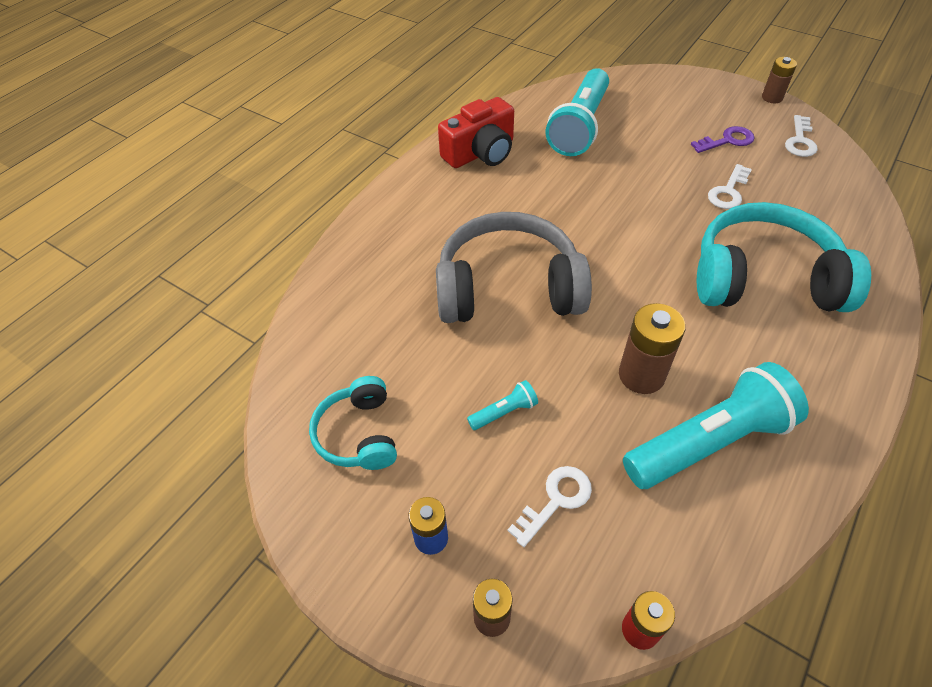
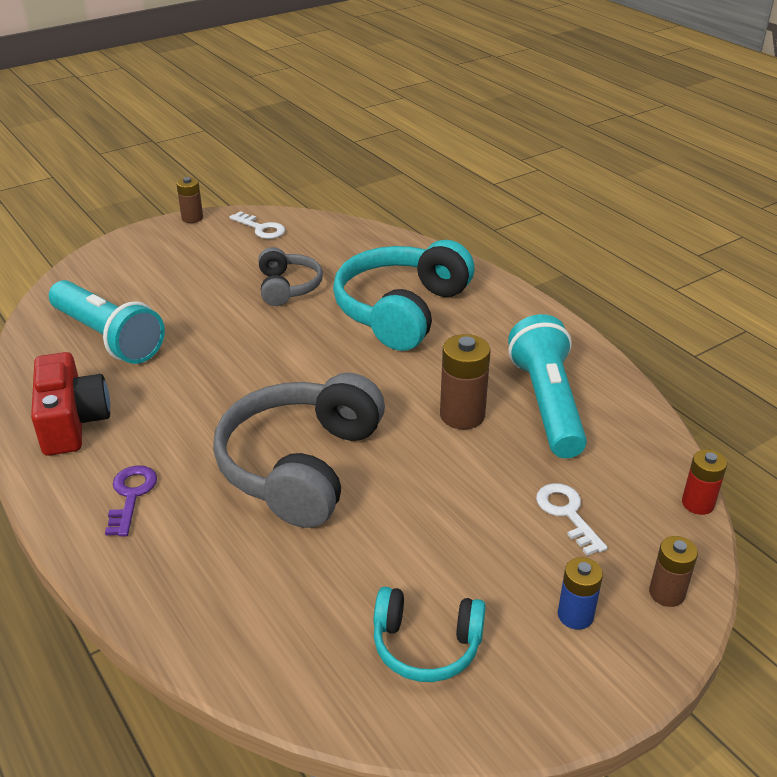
camera: 70 degrees left, 15 degrees down
(504, 412) = (456, 518): turquoise flashlight -> none
(727, 140) = (223, 262): purple key -> purple key (131, 495)
(728, 191) = (287, 287): white key -> grey headphones

